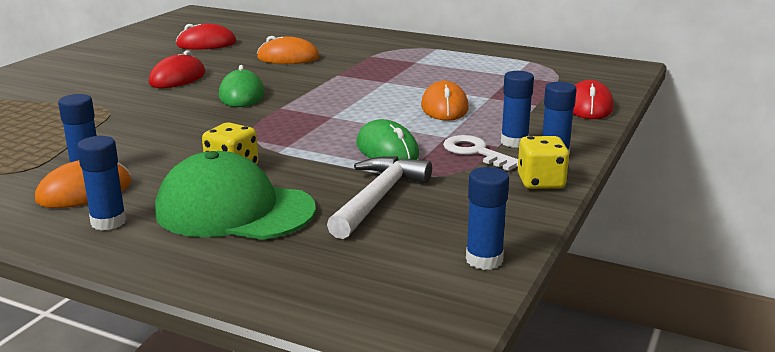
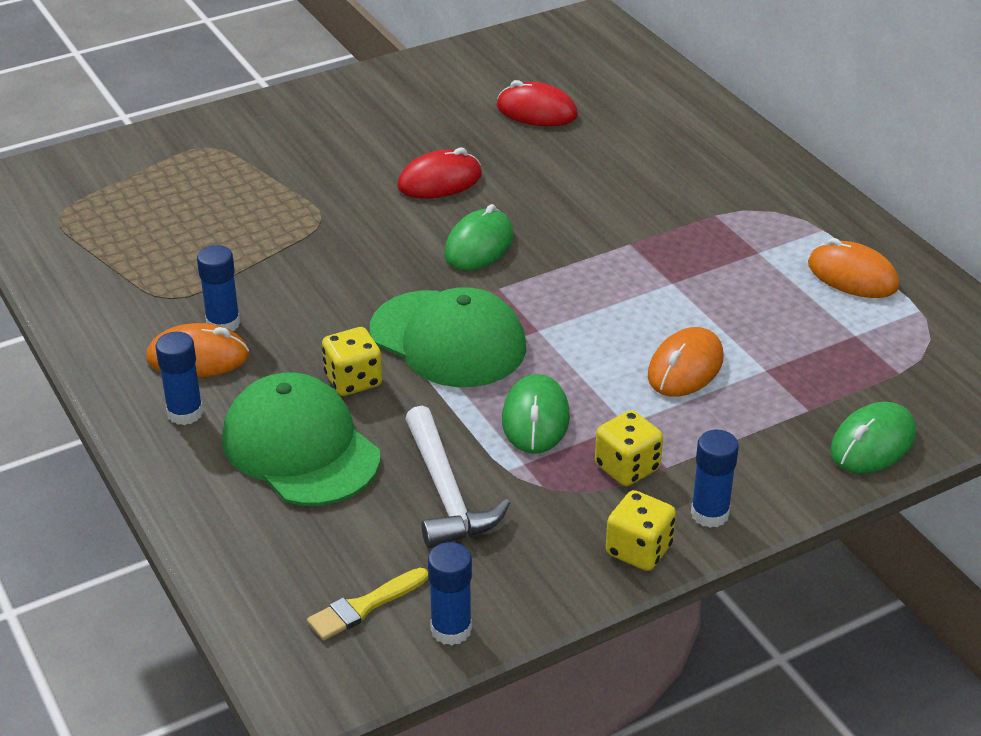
camera: 35 degrees right, 15 degrees up
(276, 134) = (448, 339): none -> green cap
(288, 58) = (605, 182): orange mouse -> orange mouse (852, 276)
(378, 198) = (446, 493): white hammer -> white hammer turned 105 degrees clockwise
(403, 272) = (364, 607): none -> yellow brush
(476, 152) = (627, 467): white key -> yellow dice
(514, 142) = (692, 469): blue glue stick -> none
(589, 106) = (872, 443): red mouse -> green mouse

